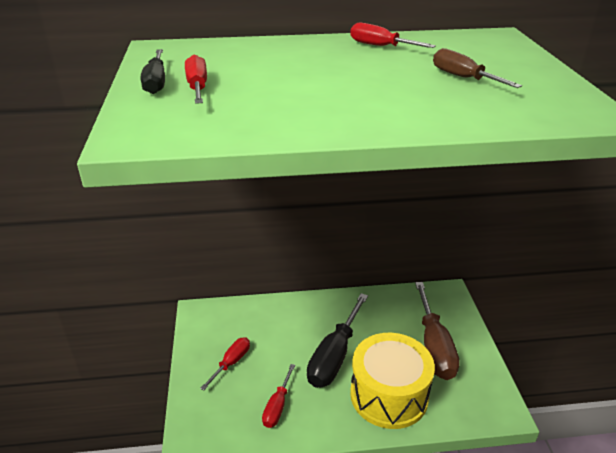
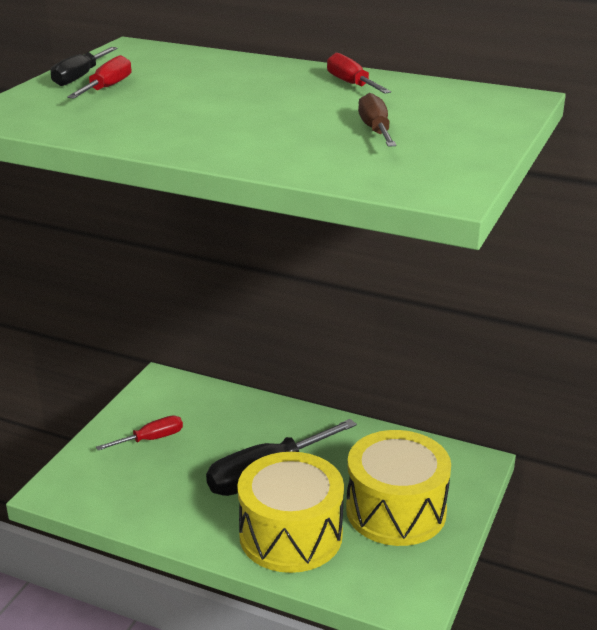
camera: 30 degrees right, 5 degrees down
(277, 406) = (161, 496): red screwdriver -> none
(434, 346) = (396, 510): brown screwdriver -> yellow drum

